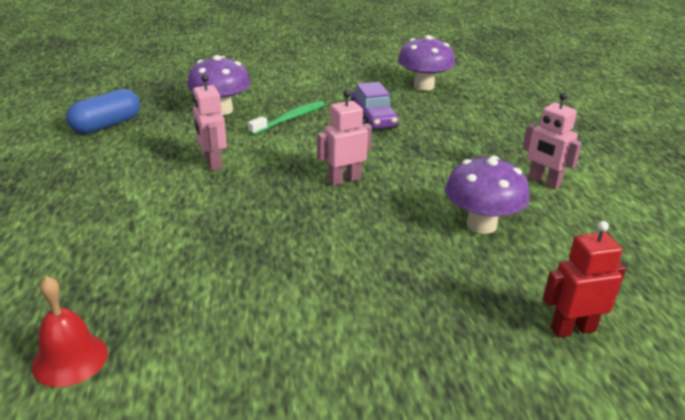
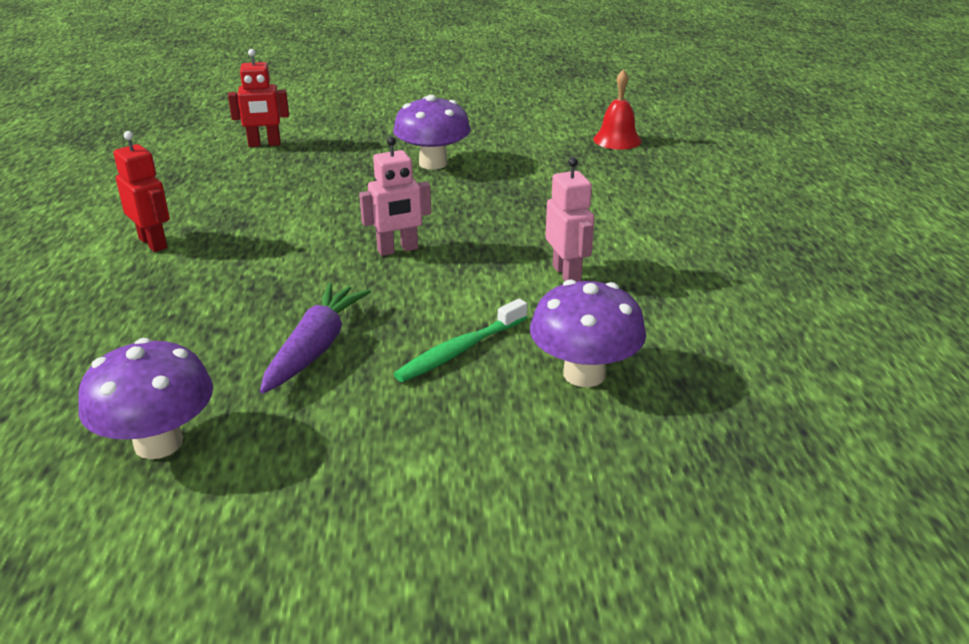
camera: 175 degrees left, 0 degrees up
(107, 125) = (761, 341): blue capsule -> none
(373, 119) = (315, 348): purple car -> purple carrot
(481, 224) = (271, 204): purple mushroom -> purple mushroom (433, 163)
(543, 182) = (153, 243): pink robot -> red robot

